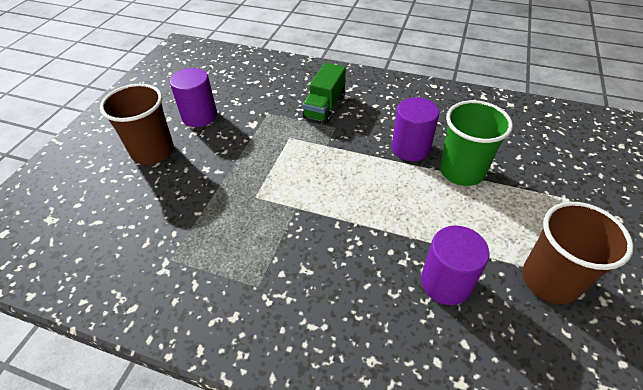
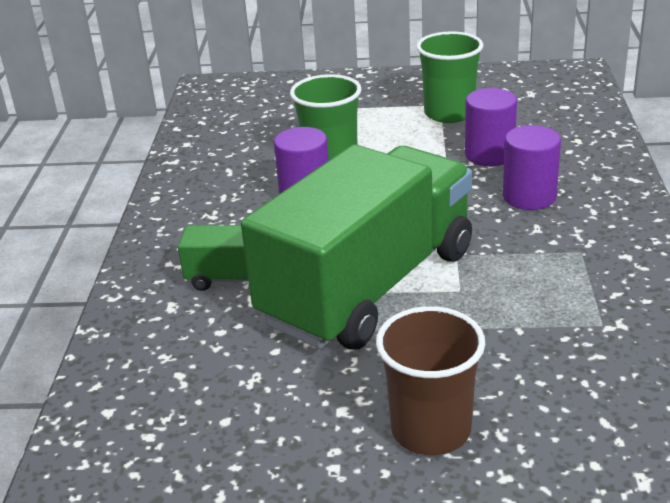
camera: 105 degrees left, 15 degrees down
(199, 116) = (312, 409): purple cylinder -> purple cylinder (529, 197)
(285, 156) = (369, 287): none -> green truck
(550, 280) = (449, 113): brown cup -> green cup

